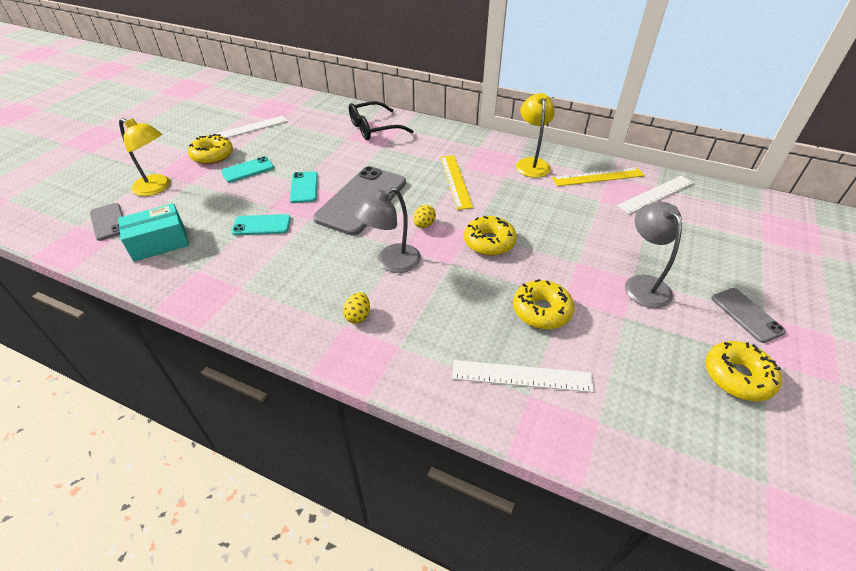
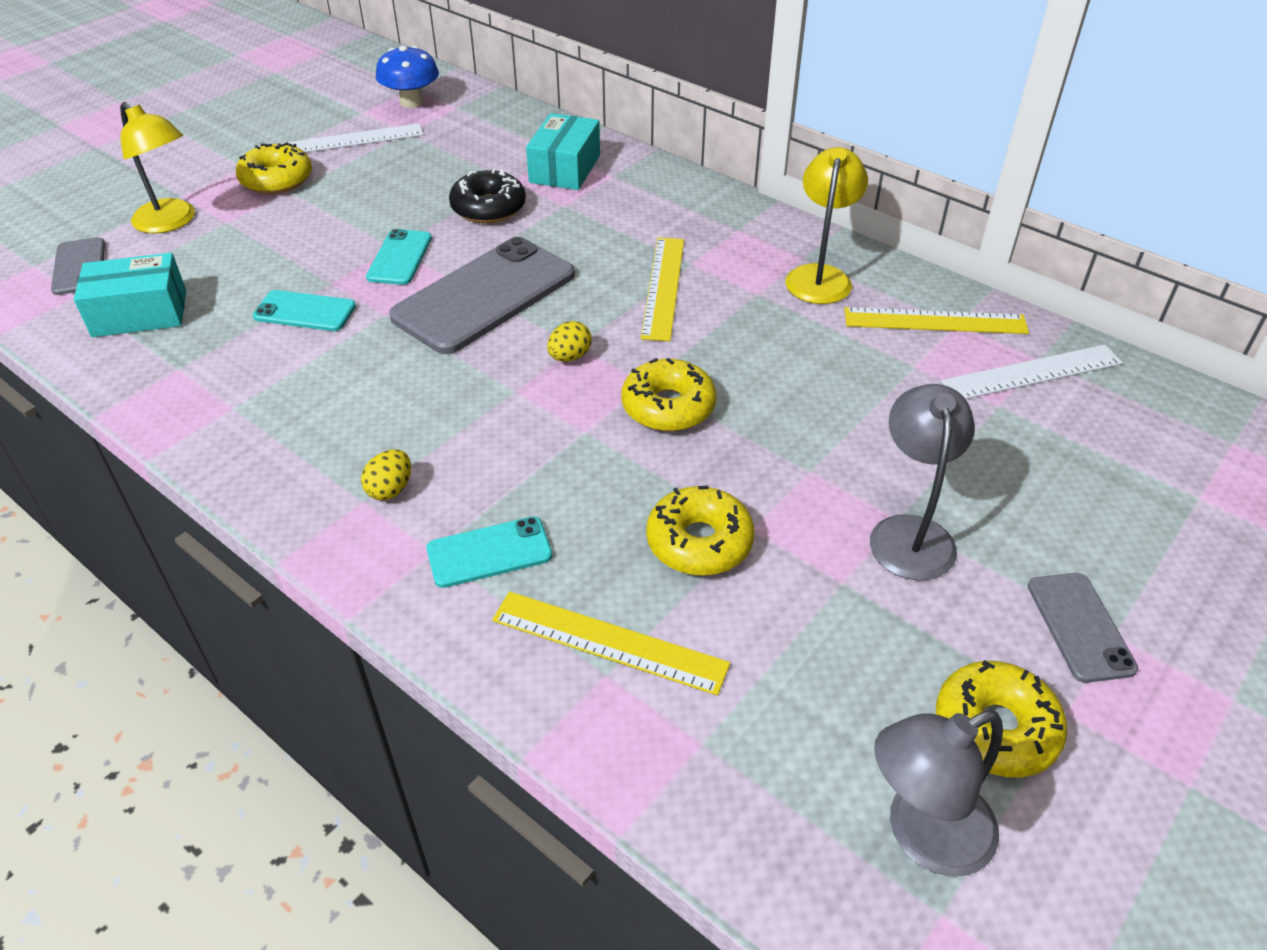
camera: 15 degrees right, 0 degrees up
(247, 170) = (322, 213): turquoise phone -> turquoise phone (489, 552)
(273, 105) = (411, 102): none -> blue mushroom
(342, 154) = (488, 208): none -> black donut
(374, 128) = (565, 169): black glasses -> turquoise box
(391, 262) = (484, 411): grey lamp -> grey lamp (922, 835)
(521, 376) = (609, 642): white ruler -> yellow ruler

